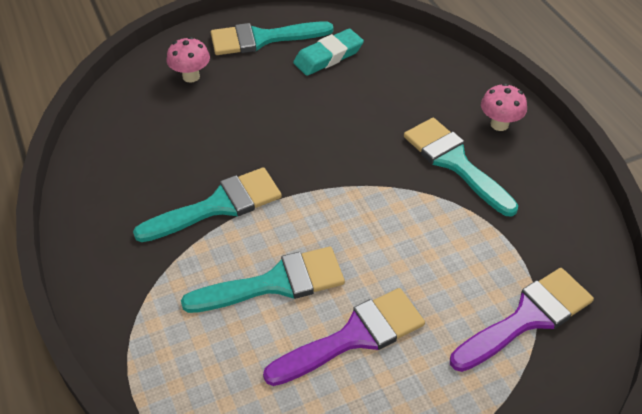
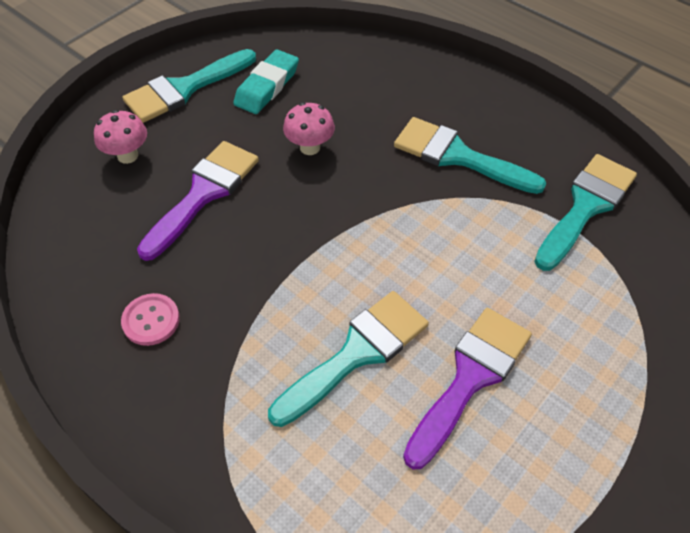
camera: 25 degrees left, 5 degrees up
(139, 201) = (151, 320): none -> pink button
(218, 205) = (244, 291): turquoise brush -> turquoise brush (585, 206)
(499, 124) = (476, 103): pink mushroom -> pink mushroom (310, 147)
(527, 317) = (616, 288): purple brush -> purple brush (203, 193)

